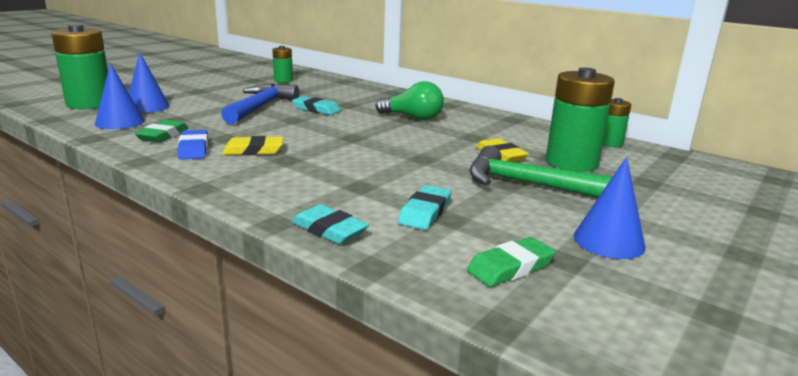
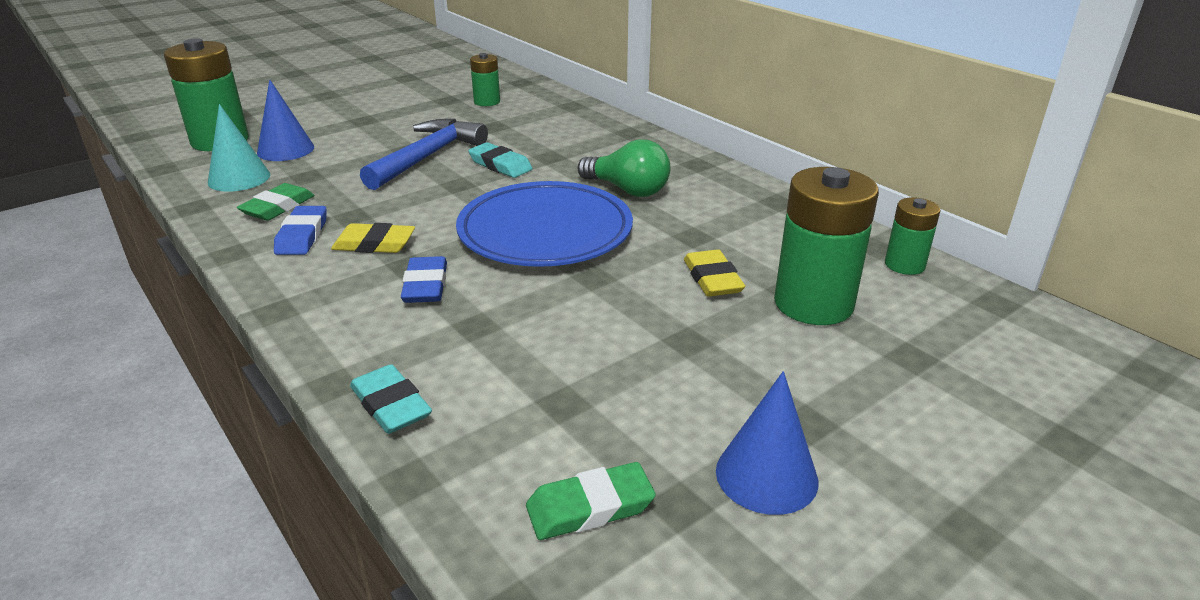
camera: 15 degrees right, 10 degrees up
(120, 122) = (239, 178): blue cone -> turquoise cone
(308, 169) = (425, 285): none -> blue eraser
(373, 139) = (545, 232): none -> blue plate
(425, 212) = (534, 386): turquoise eraser -> none
(529, 185) = (718, 345): green hammer -> none

